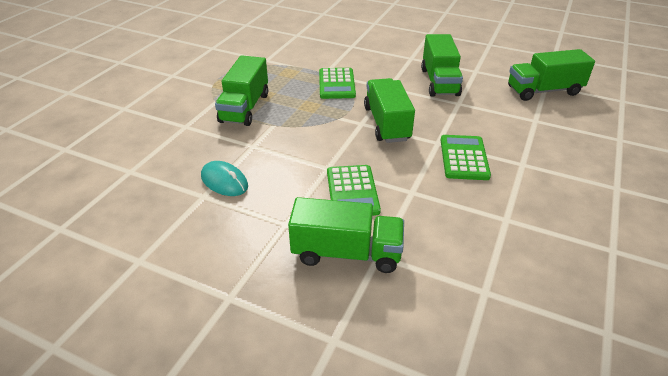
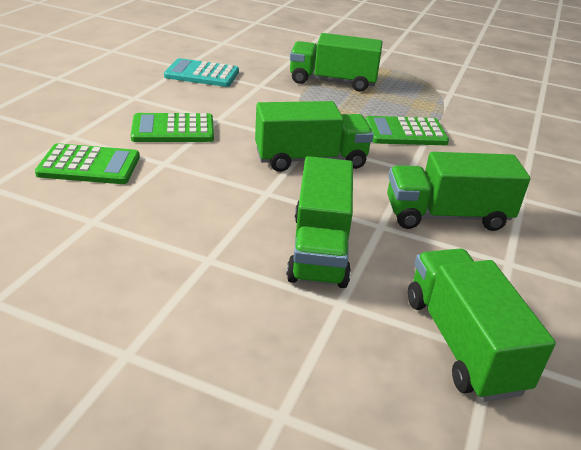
camera: 85 degrees right, 5 degrees down
(224, 181) = (202, 74): turquoise mouse -> turquoise calculator
(346, 253) = (82, 122): green truck -> green truck (319, 249)
(464, 158) = (228, 208): green calculator -> green calculator (89, 166)

